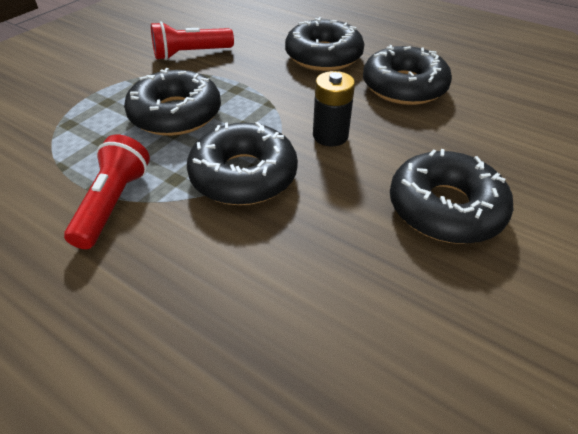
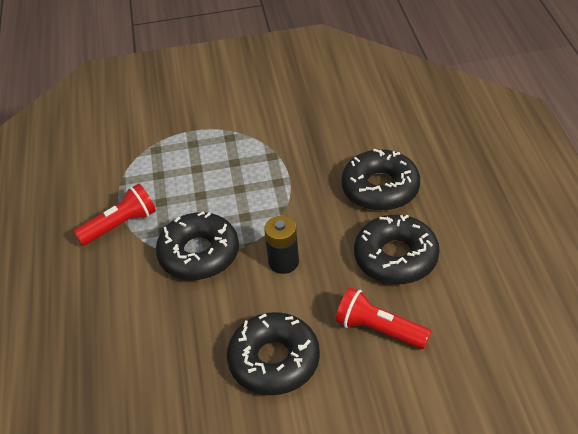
camera: 50 degrees right, 0 degrees up
(176, 114) = (217, 180): black donut -> none
(191, 54) = (290, 128): red flashlight -> red flashlight (379, 330)

